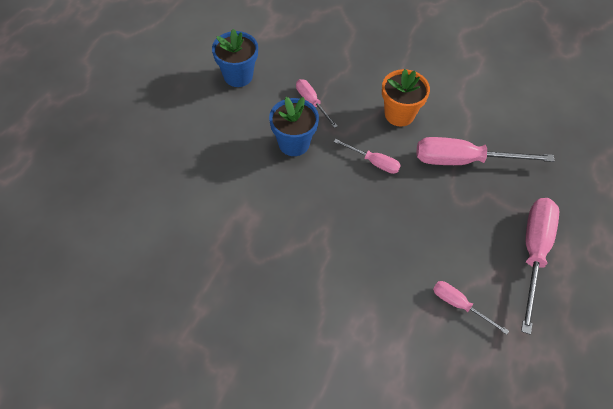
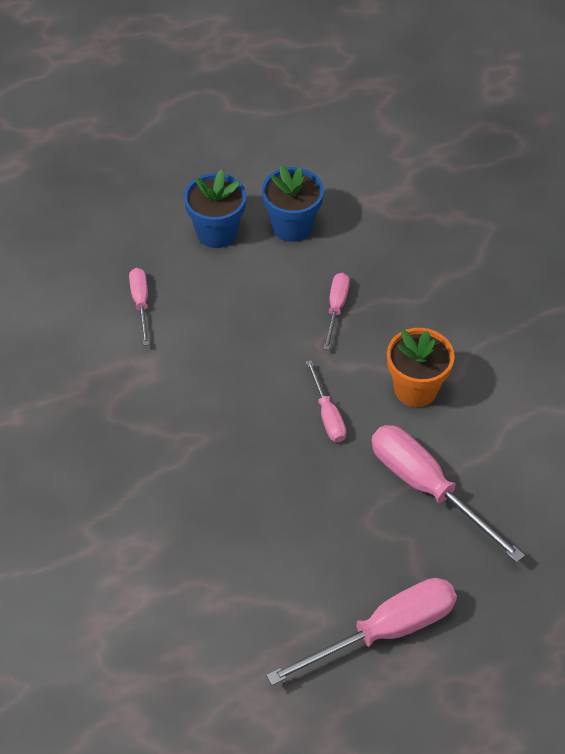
camera: 45 degrees right, 5 degrees down
(294, 143) = (269, 335): blue flower pot -> blue flower pot (216, 232)
(459, 305) = (247, 610): pink screwdriver -> pink screwdriver (141, 303)

